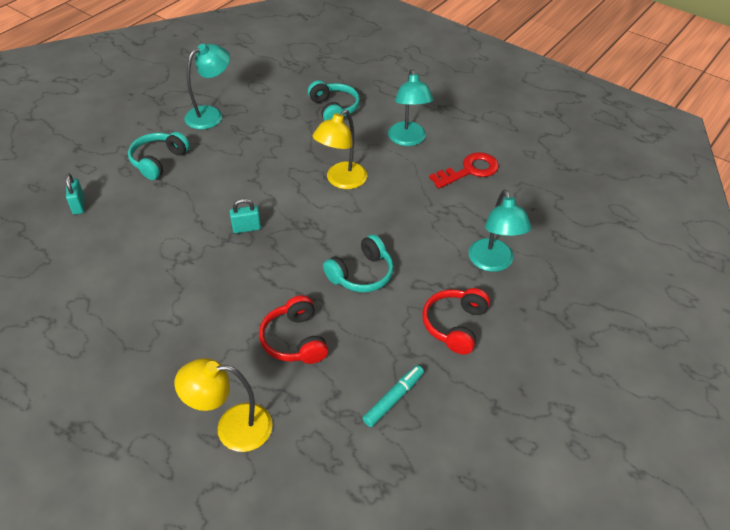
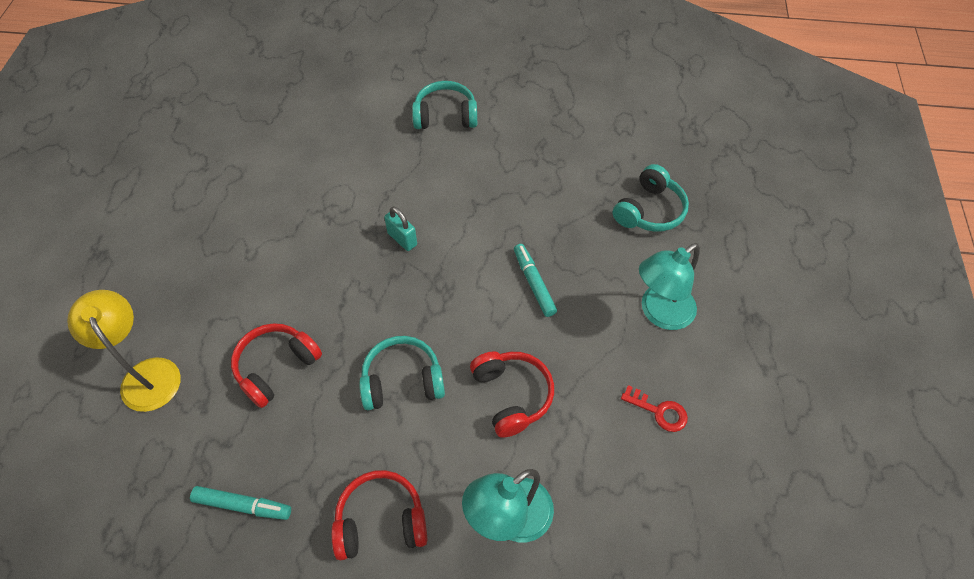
camera: 60 degrees right, 10 degrees up
(78, 205) = (347, 98): turquoise padlock -> none
(211, 114) = (545, 113): turquoise lamp -> none
(341, 181) = (534, 283): yellow lamp -> turquoise marker
(361, 274) = (402, 380): turquoise headphones -> turquoise headphones turned 150 degrees clockwise
(413, 226) = (512, 395): none -> red headphones
(470, 170) = (659, 411): red key -> red key, size x0.61

